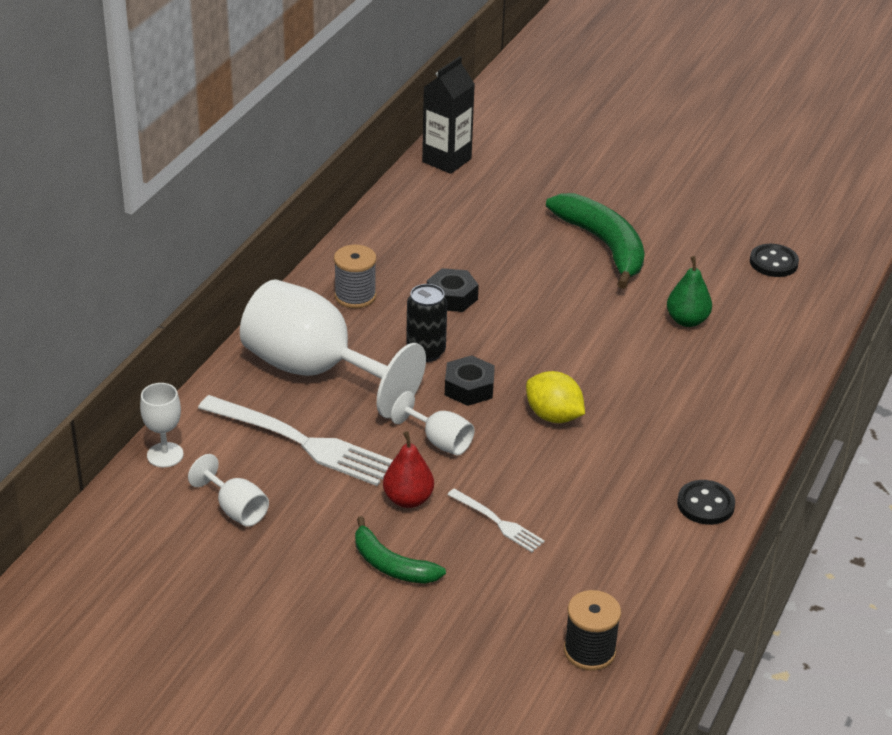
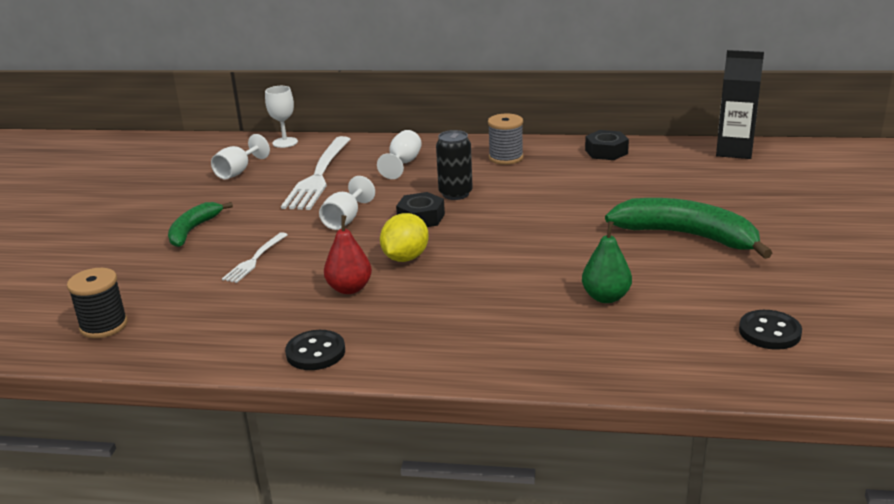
camera: 75 degrees right, 10 degrees down
(315, 371) = (403, 164): white goblet -> white goblet, size x0.44
(408, 499) = (270, 222): red pear -> red pear (349, 288)
(452, 297) = (538, 189): black nut -> black nut (606, 152)
(604, 246) = (687, 236): green banana -> green banana turned 105 degrees counterclockwise

